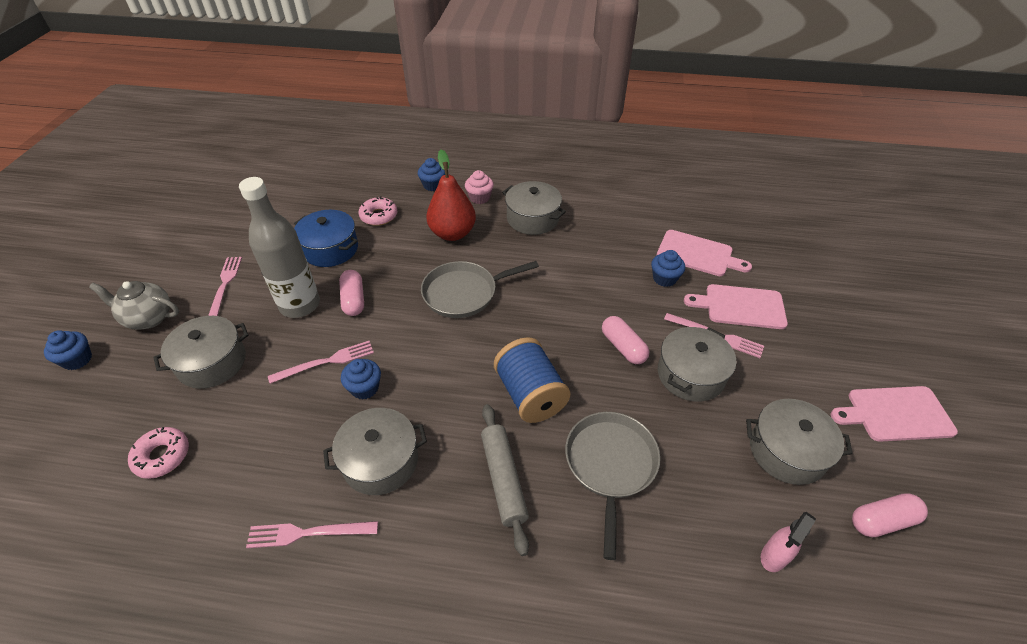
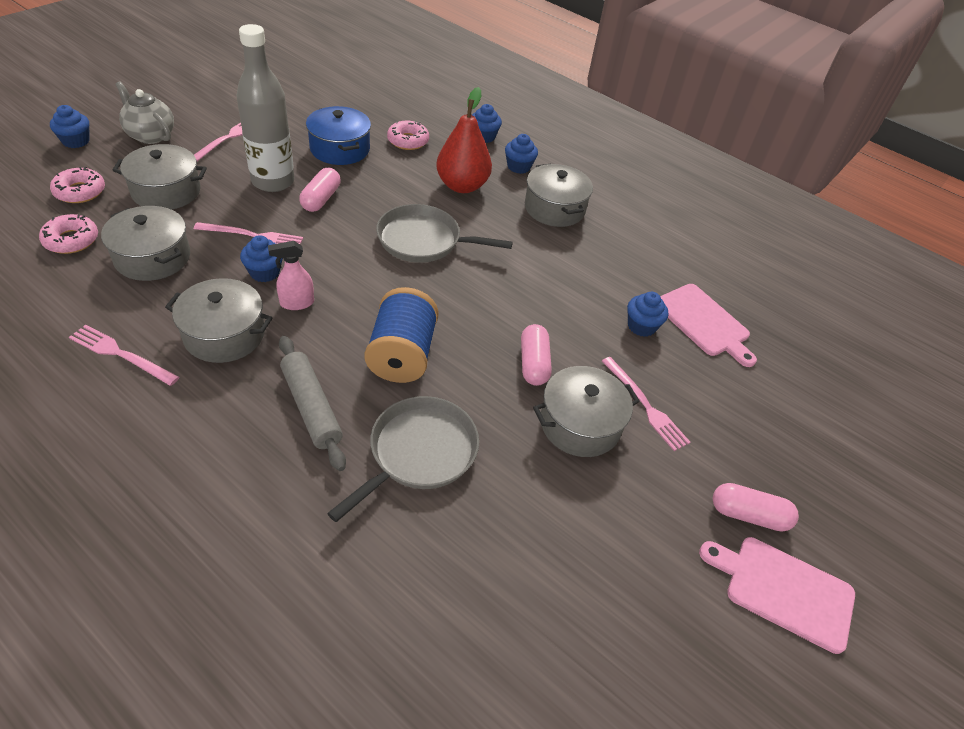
camera: 25 degrees right, 0 degrees up
(127, 406) = (80, 192): none -> pink donut
(479, 198) = (518, 167): pink cupcake -> blue cupcake
(503, 479) = (311, 407): grey rolling pin -> grey rolling pin turned 45 degrees counterclockwise
(740, 306) = (702, 394): pink cutting board -> none
(774, 556) = (501, 625): pink spray bottle -> pink spray bottle (296, 303)
(787, 451) = (614, 548): grey pot -> grey pot (152, 257)
(882, 521) = (656, 672): pink capsule -> pink capsule (748, 515)

